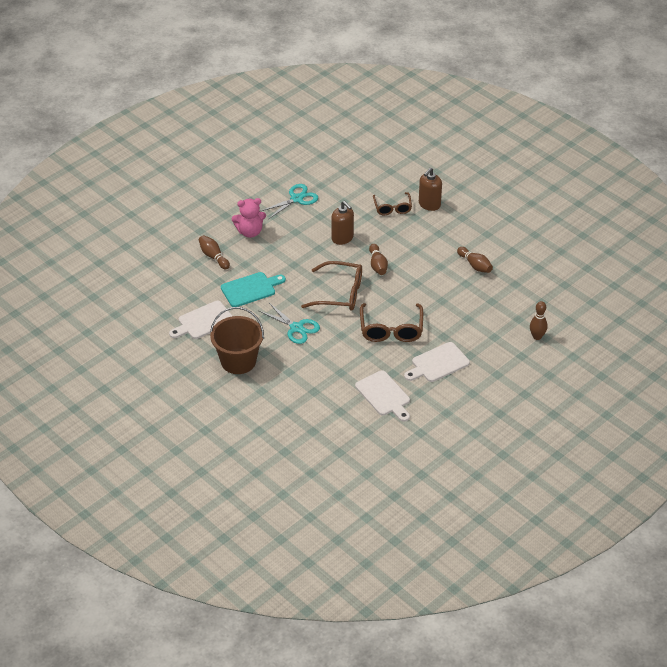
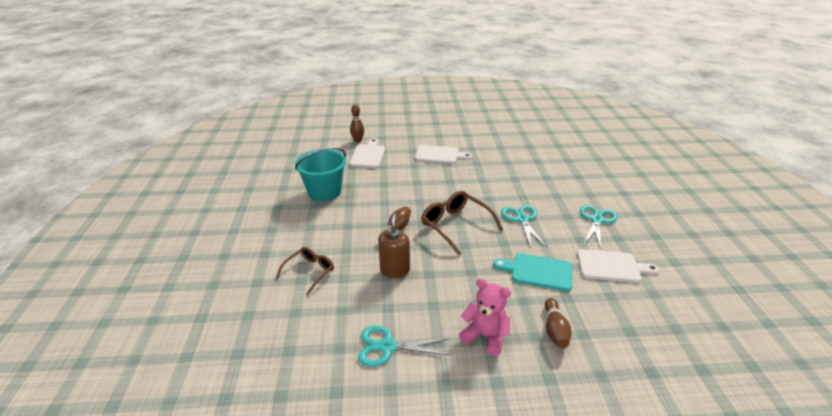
camera: 140 degrees left, 10 degrees down
(238, 361) = (596, 220): brown bucket -> turquoise scissors
(384, 395) = (497, 156): white cutting board -> white cutting board (368, 155)
(391, 329) = (445, 184): brown glasses -> none
(429, 204) = (275, 255): brown soap dispenser -> none
(475, 265) = (324, 192): brown bowling pin -> turquoise bucket

